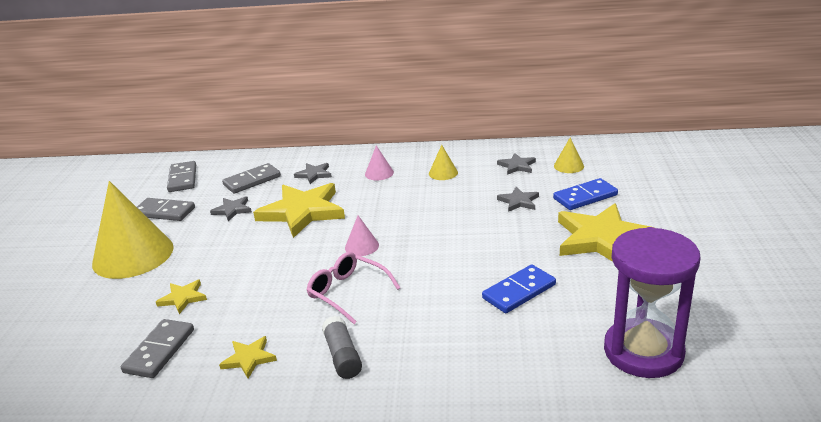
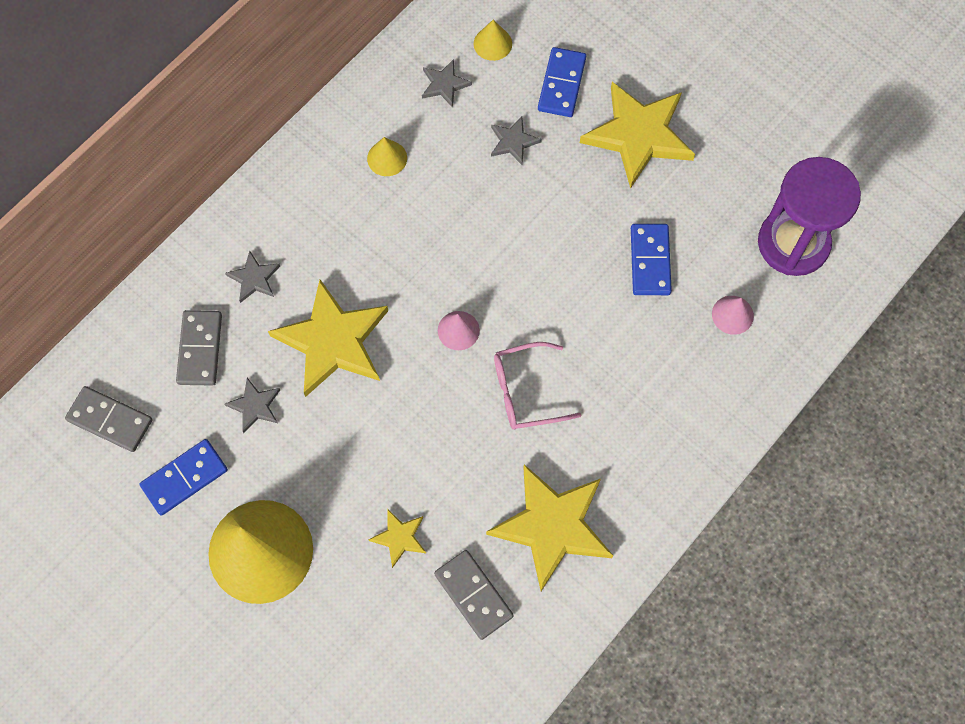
camera: 55 degrees left, 40 degrees up
(164, 212) = (184, 478): grey domino -> blue domino
(249, 358) = (552, 526): yellow star -> yellow star, size x2.16
(342, 356) = (613, 452): grey glue stick -> none
(379, 173) = (322, 215): pink cone -> pink cone (732, 315)

